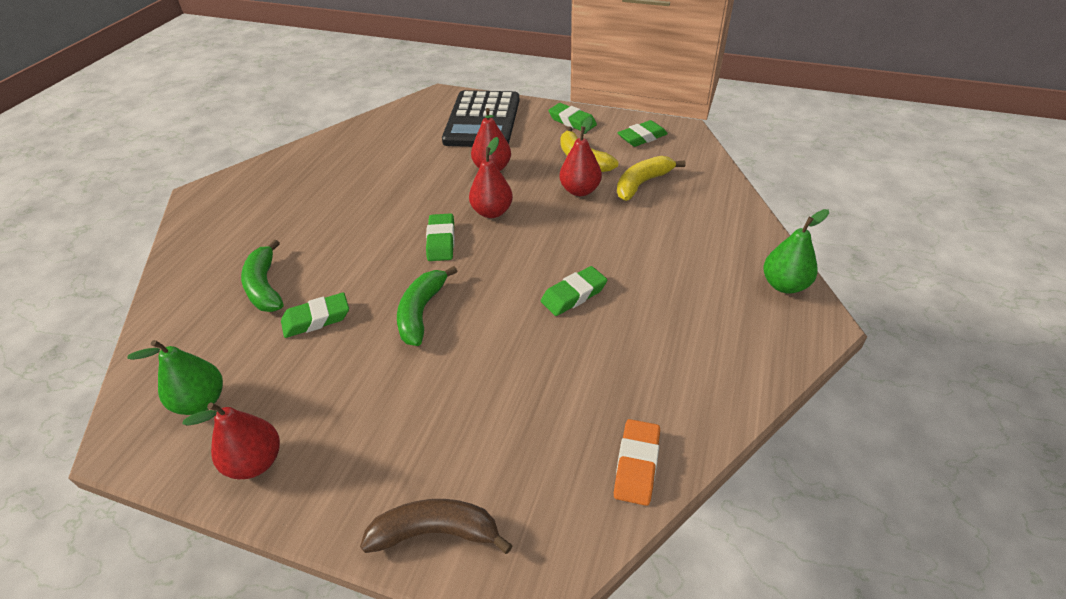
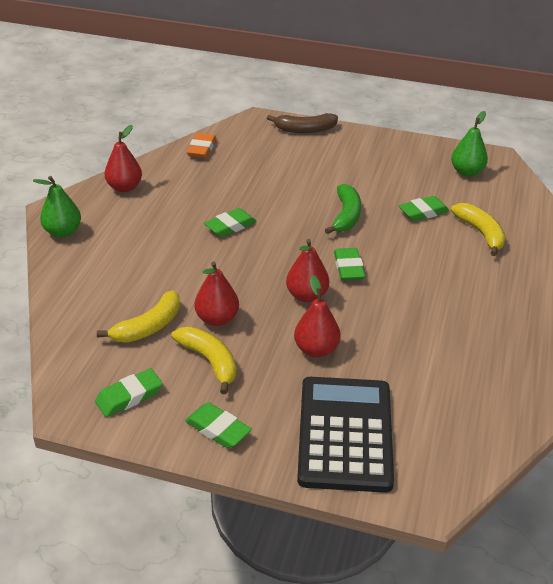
camera: 175 degrees right, 5 degrees down
(255, 462) = (412, 150): red pear -> red pear (124, 187)
(265, 286) = (480, 233): green banana -> yellow banana

